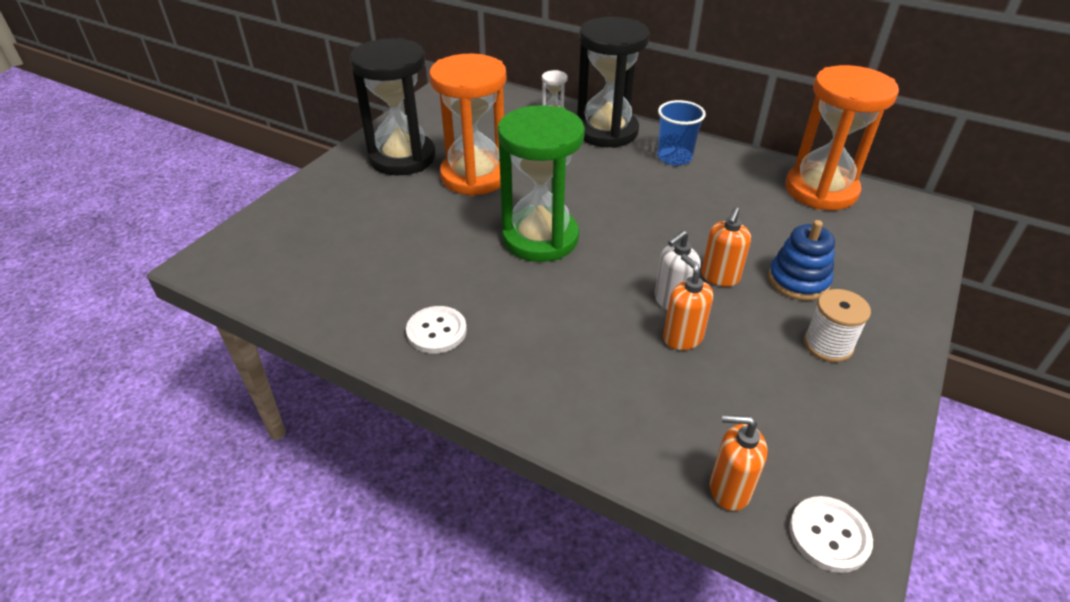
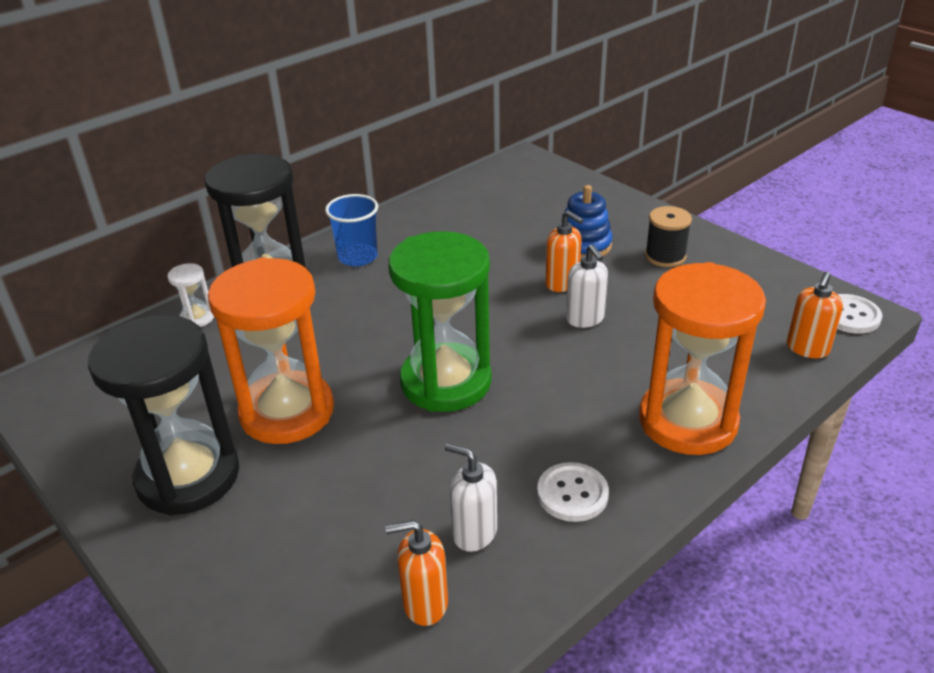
camera: 70 degrees left, 5 degrees down
(383, 287) = (474, 533): none -> white soap dispenser
(682, 338) = (635, 326): orange soap dispenser -> orange soap dispenser (424, 603)
(821, 190) = (467, 196): orange hourglass -> orange hourglass (687, 421)
(828, 345) = (665, 256): white spool -> black spool

